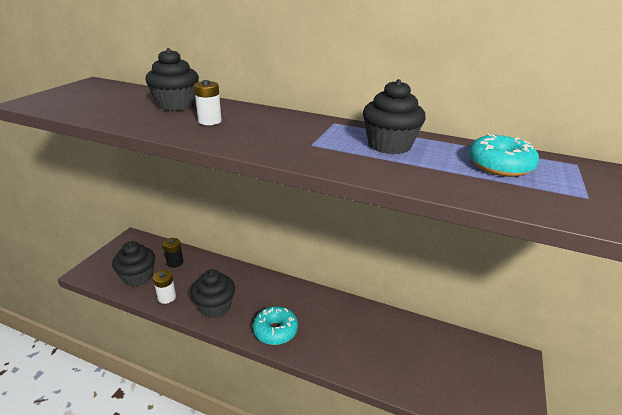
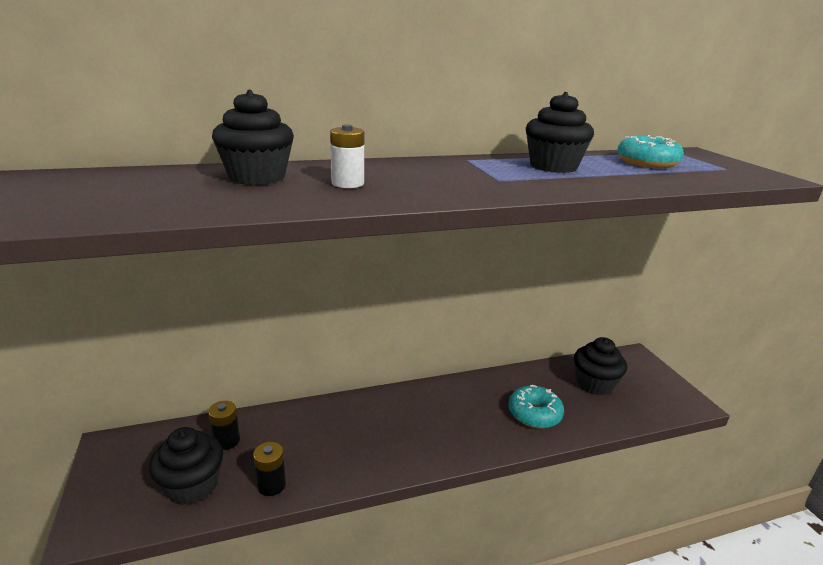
camera: 40 degrees left, 5 degrees down
(167, 297) = (271, 485): white battery -> black battery
(215, 306) = (348, 459): black cupcake -> black cupcake (594, 384)
(275, 330) = (443, 443): turquoise donut -> turquoise donut (534, 414)

